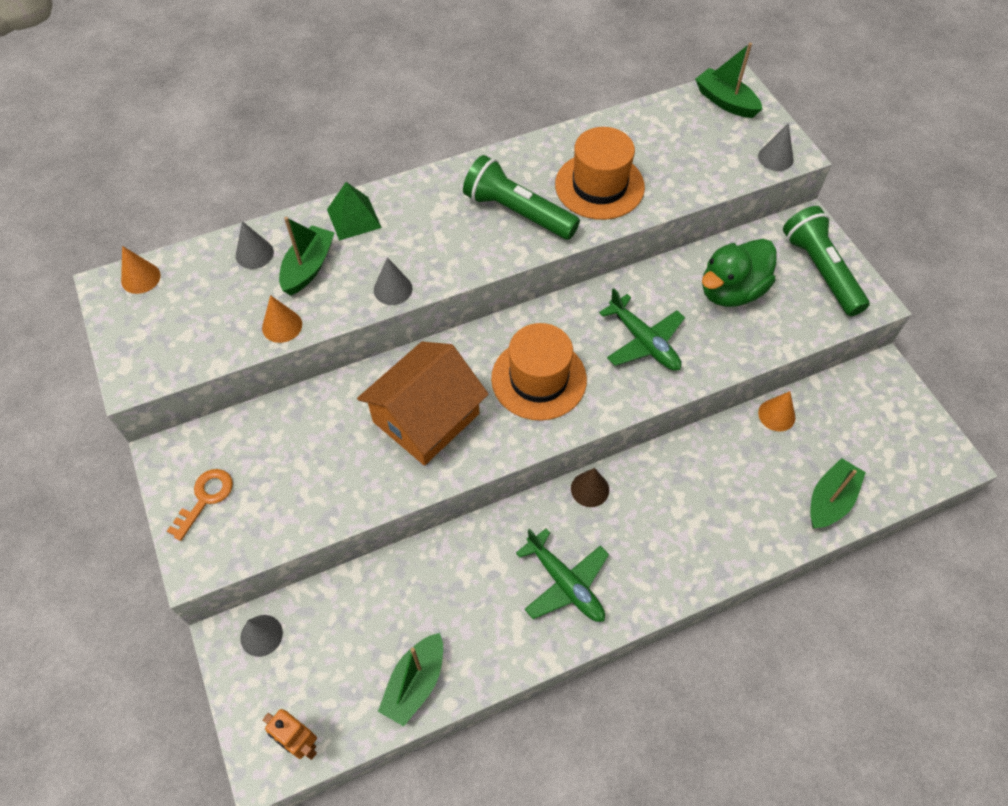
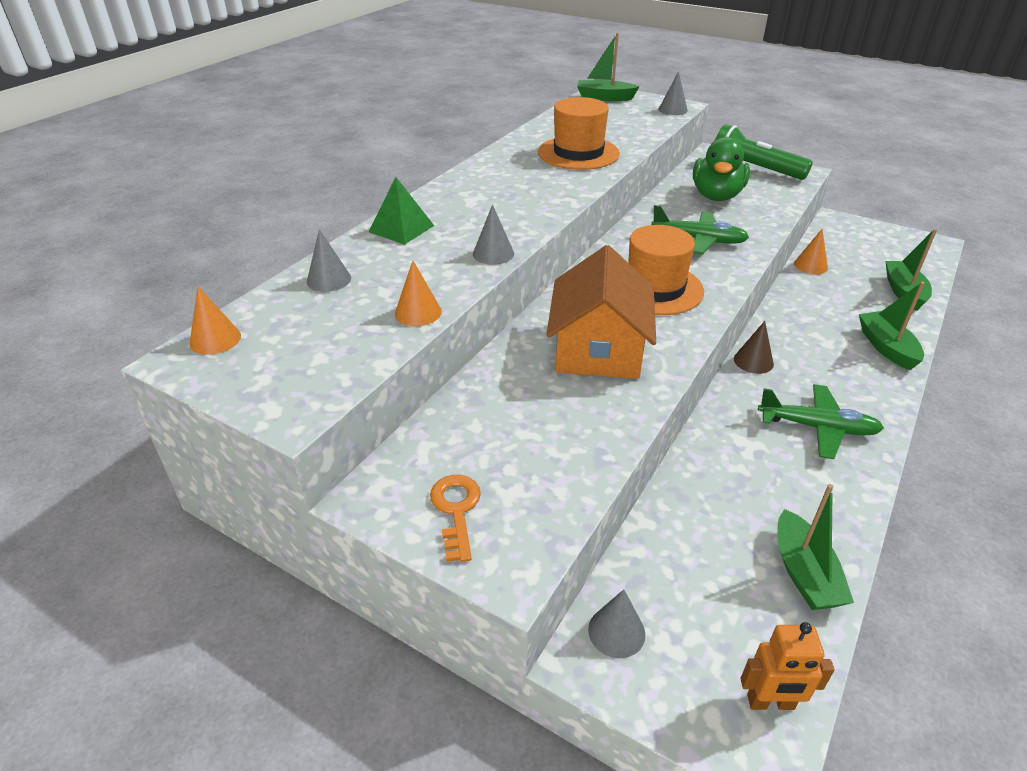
camera: 35 degrees left, 20 degrees down
(308, 267) = (396, 269): green boat -> green boat (886, 347)
(517, 212) = (537, 182): green flashlight -> none

